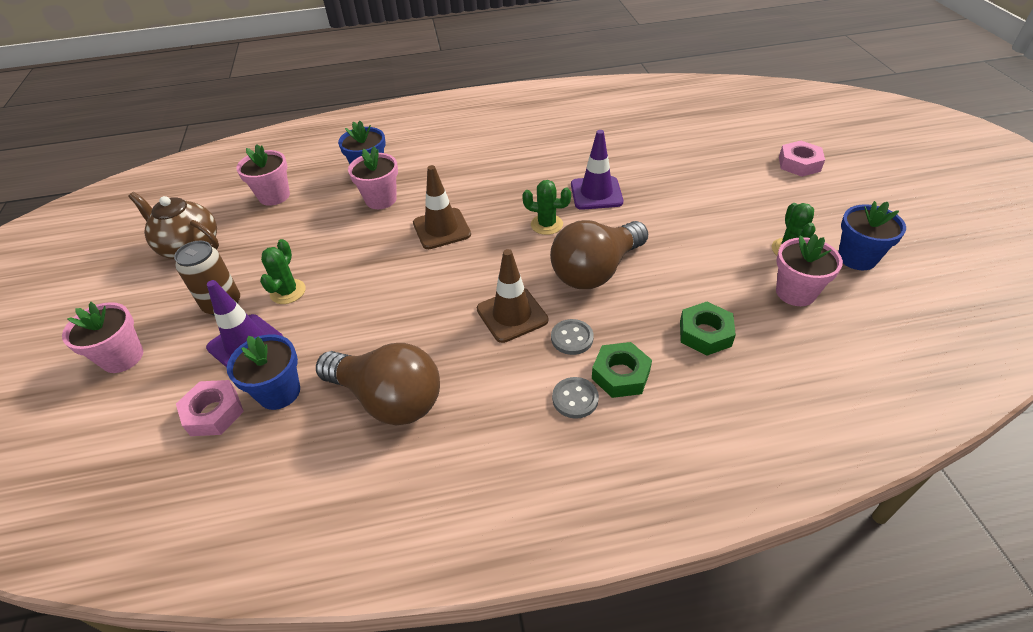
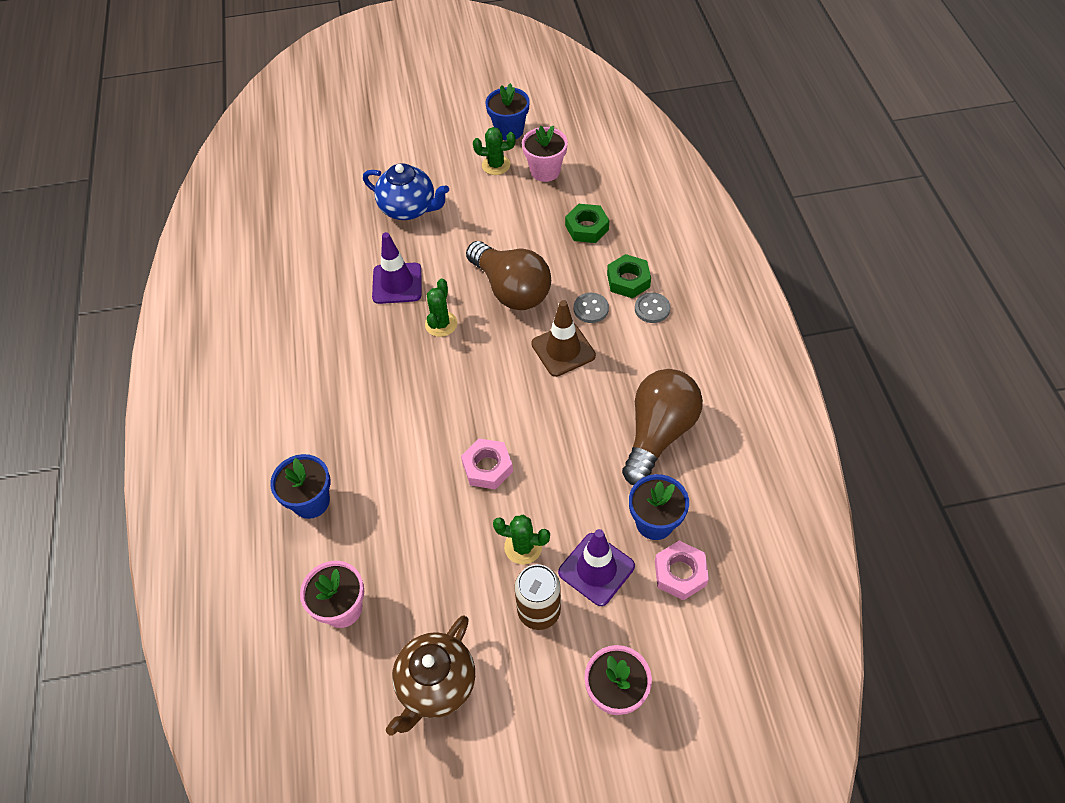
camera: 90 degrees left, 10 degrees up
(381, 199) = (372, 480): pink flower pot -> none
(441, 229) = (435, 413): brown traffic cone -> none
(699, 192) = (409, 208): none -> blue teapot
(799, 164) = (379, 137): pink nut -> pink nut (487, 467)

